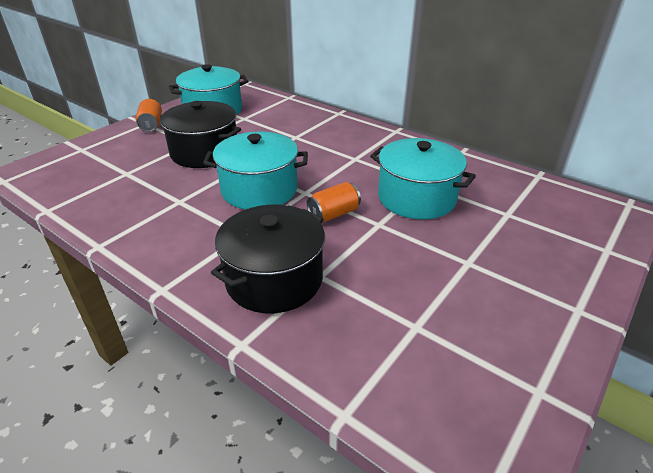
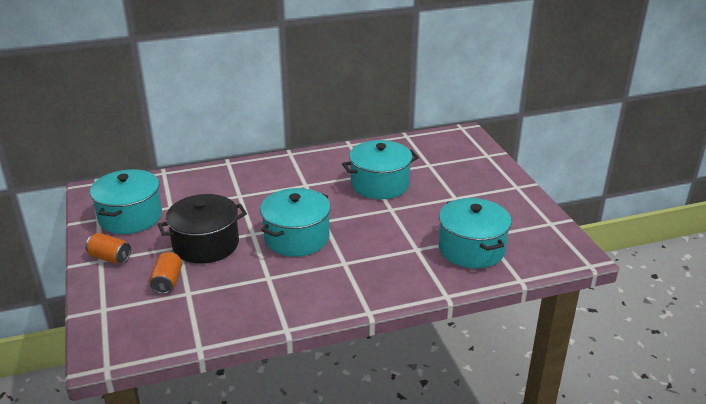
camera: 55 degrees left, 5 degrees down
(274, 279) = (403, 266): black pot -> none
(334, 214) = (362, 220): orange can -> orange can (167, 282)
(370, 325) = (471, 249): none -> turquoise pot

